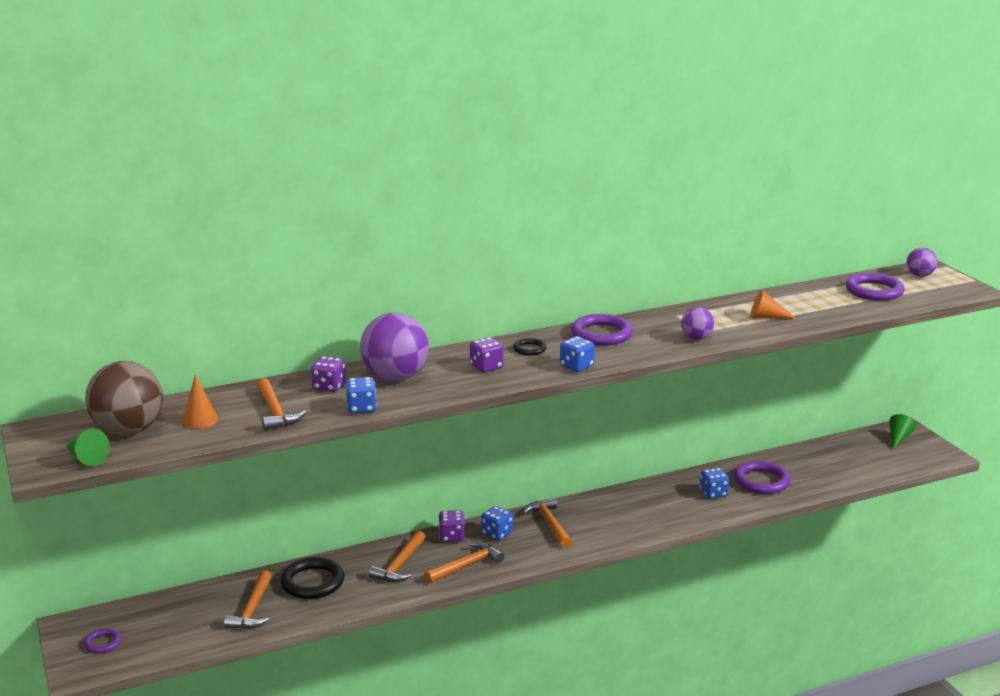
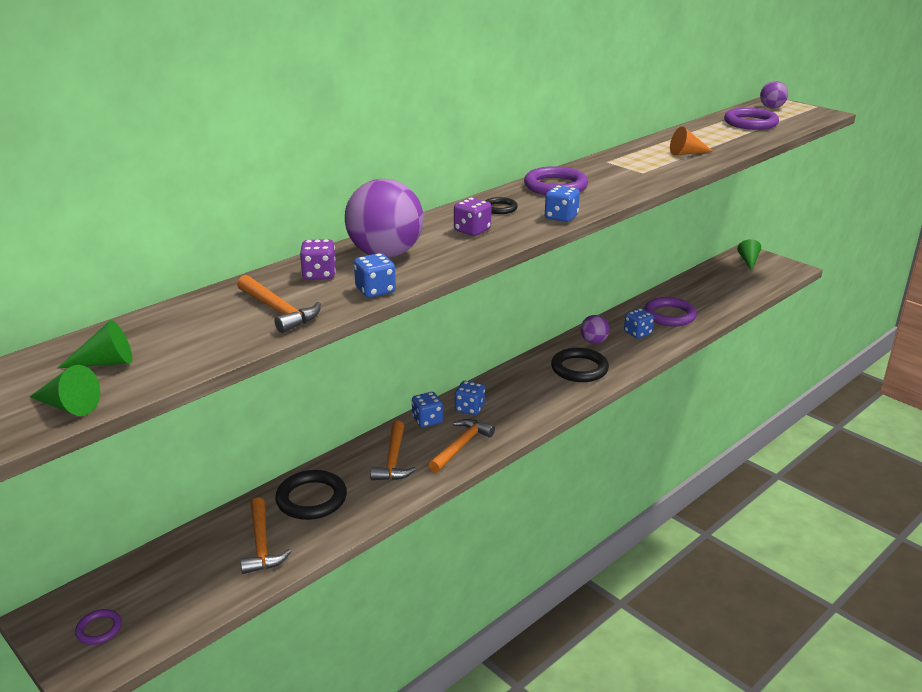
camera: 20 degrees left, 5 degrees up
(128, 431) = (105, 363): brown ball -> green cone
(200, 420) = (191, 335): orange cone -> none
(451, 537) = (427, 420): purple dice -> blue dice
(549, 524) = (513, 389): orange hammer -> none
(627, 517) = (579, 369): none -> black ring
(696, 338) = (645, 178): purple ball -> purple ball (593, 341)

